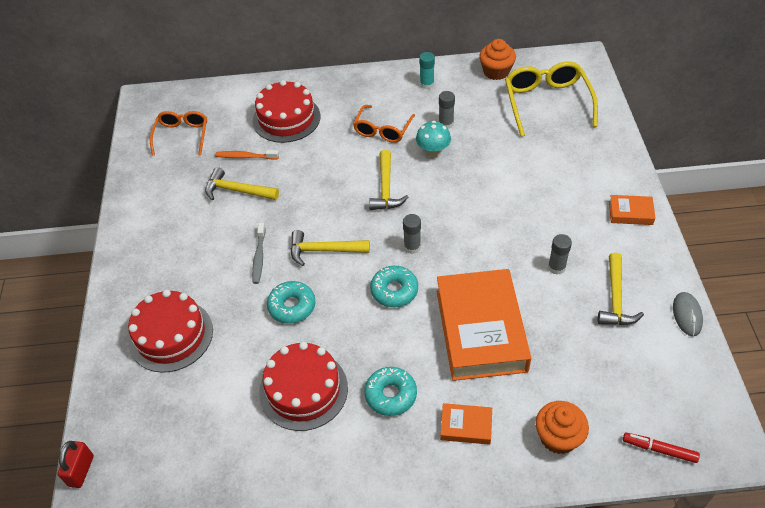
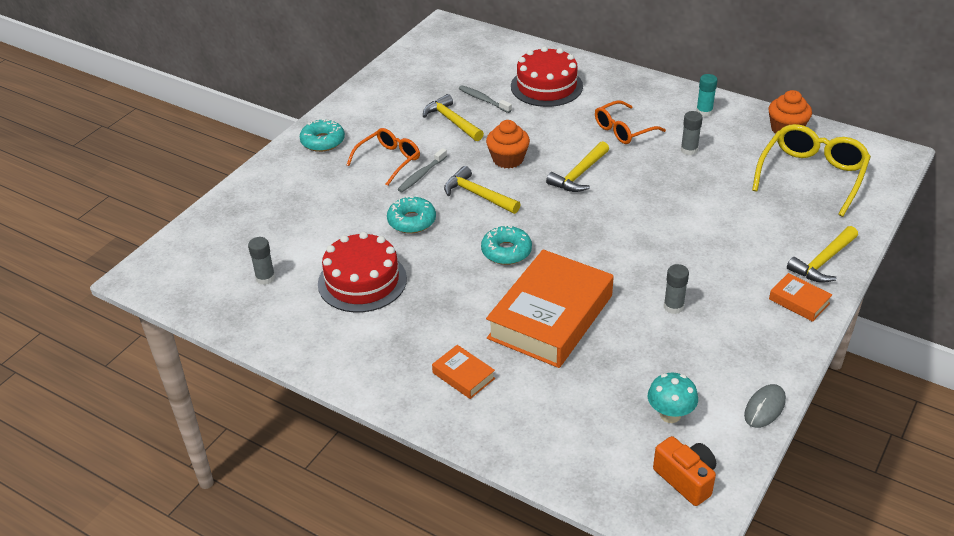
camera: 35 degrees right, 10 degrees down
(81, 471) = (161, 247): red padlock -> none
(171, 335) = (303, 195): red cake -> none
(182, 135) = (448, 63): orange glasses -> orange glasses (389, 160)
(245, 157) = (483, 100): orange toothbrush -> grey toothbrush
(390, 395) = (425, 321): turquoise donut -> turquoise donut (323, 141)
(412, 247) = (556, 228): grey glue stick -> grey glue stick (265, 278)
(433, 152) = (652, 166): turquoise mushroom -> turquoise mushroom (670, 415)
(558, 437) = (534, 427): orange cupcake -> orange cupcake (508, 159)
(615, 299) = (705, 359): yellow hammer -> yellow hammer (823, 262)
(659, 449) = (617, 489): red marker -> none
(693, 408) = (686, 479): none -> orange camera

